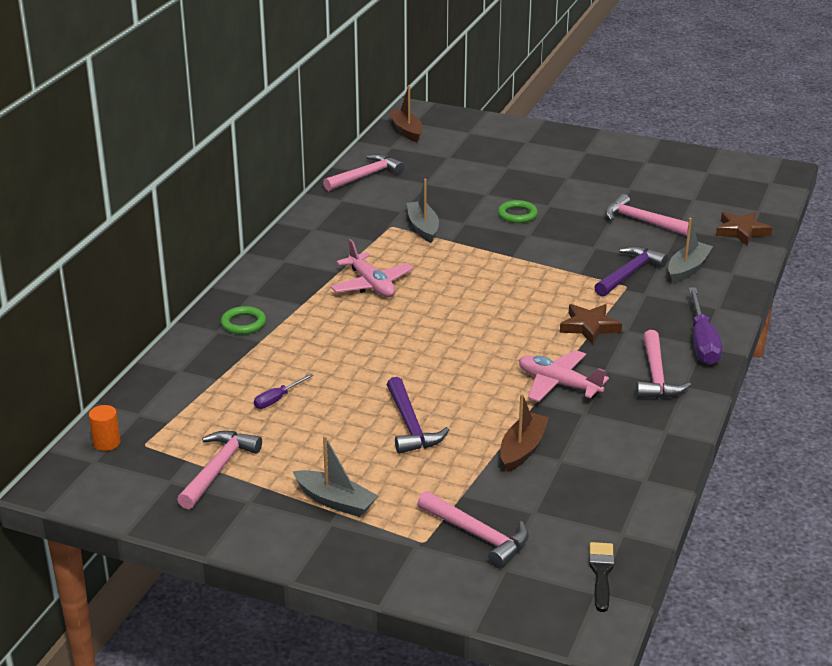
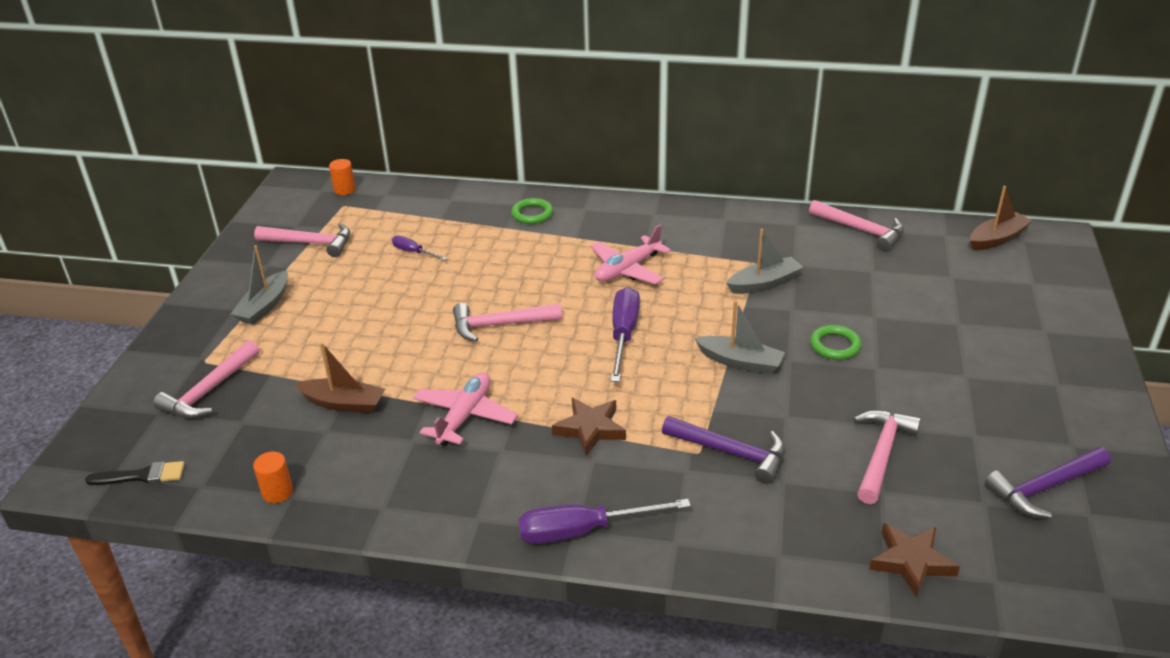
camera: 80 degrees right, 5 degrees up
(410, 425) = (379, 329): purple hammer -> purple hammer (1044, 488)
(470, 298) = (624, 335): none -> purple screwdriver
(638, 487) = (277, 492): none -> orange cylinder
(656, 376) = (495, 492): pink hammer -> pink hammer (500, 325)
(687, 269) = (769, 507): grey boat -> grey boat (740, 362)

